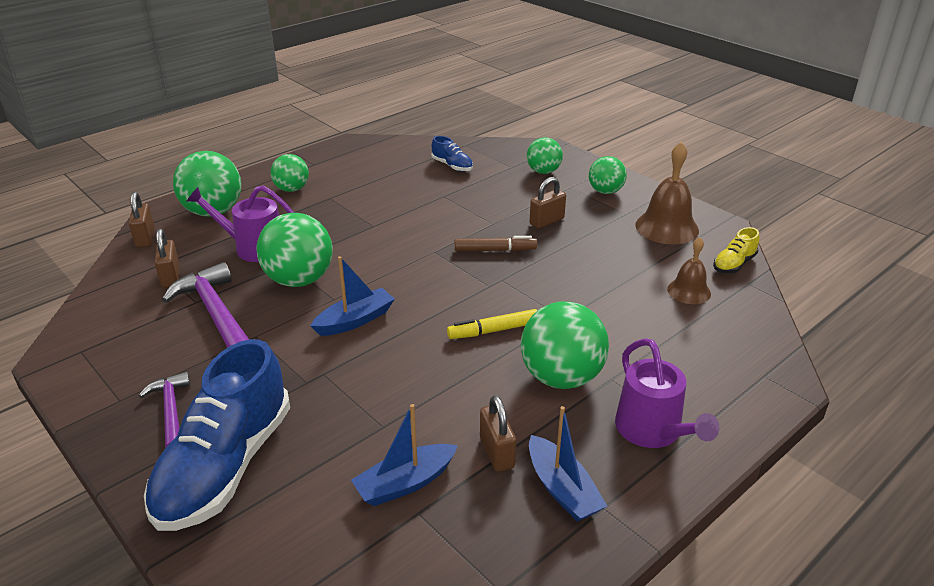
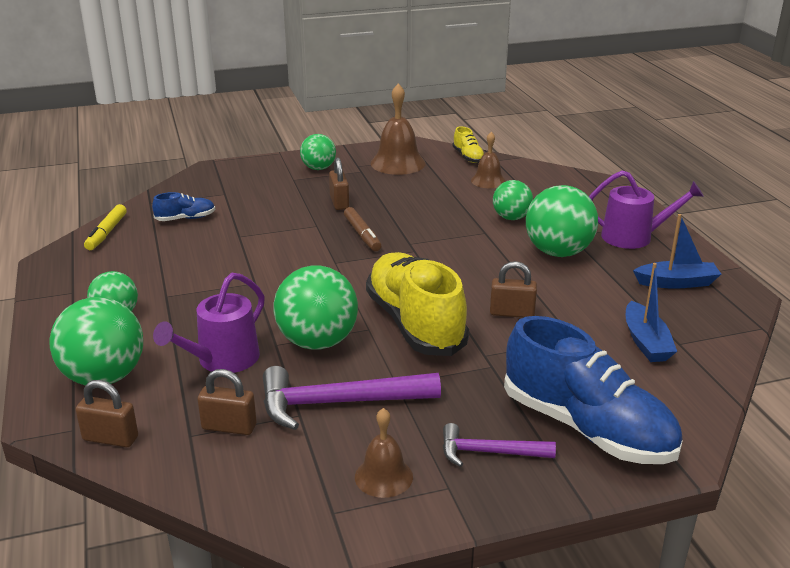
camera: 65 degrees left, 5 degrees down
(126, 363) = (383, 476): none -> brown bell
(355, 320) = (415, 324): blue boat -> yellow shoe
(493, 330) = (480, 263): yellow marker -> yellow marker (106, 233)
(495, 250) = (362, 235): brown marker -> brown marker turned 135 degrees clockwise
(497, 452) = (629, 297): brown padlock -> brown padlock (512, 313)
(543, 171) = (253, 182): green ball -> green ball (511, 218)

